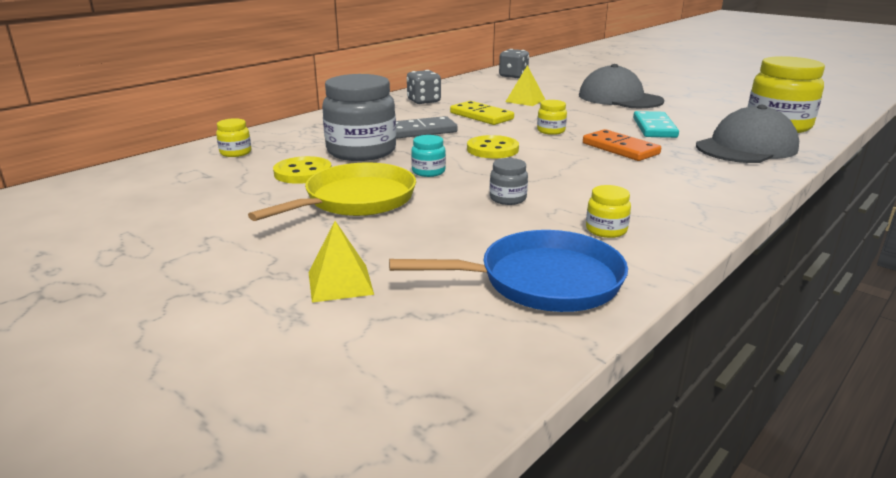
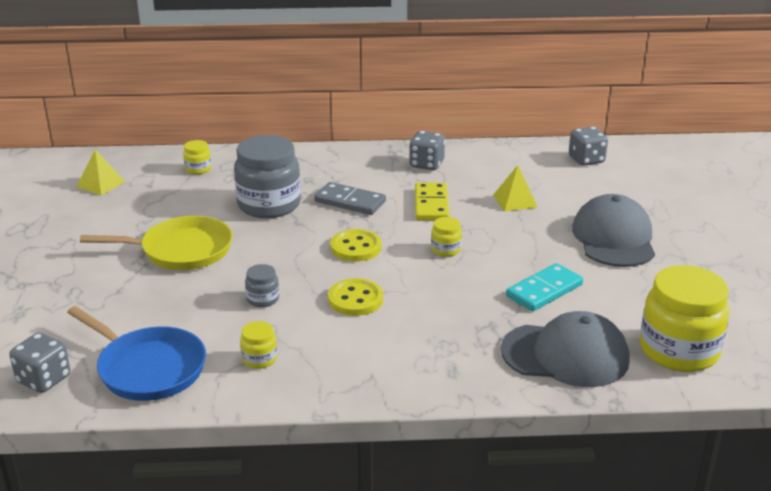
camera: 45 degrees right, 5 degrees up
(303, 173) = (199, 209): yellow button -> yellow button (355, 299)
(340, 283) = (66, 307): yellow pyramid -> yellow pyramid (100, 184)
(428, 172) = (268, 247): turquoise jar -> none
(469, 346) = (44, 379): none -> grey dice
(620, 148) = (452, 297): orange domino -> none

